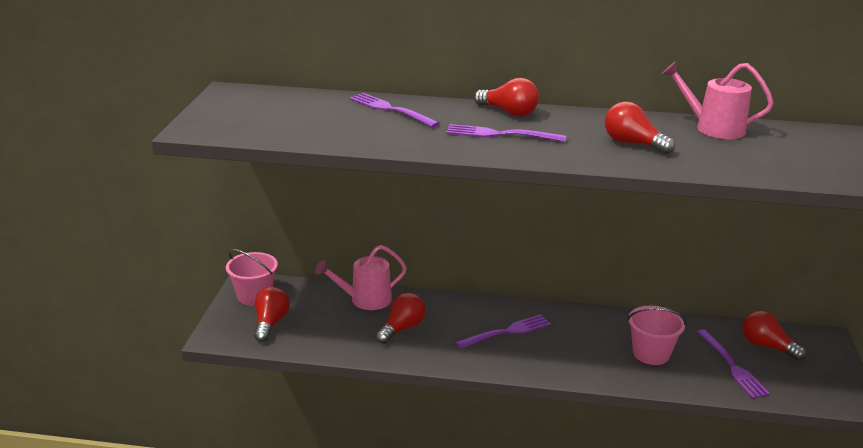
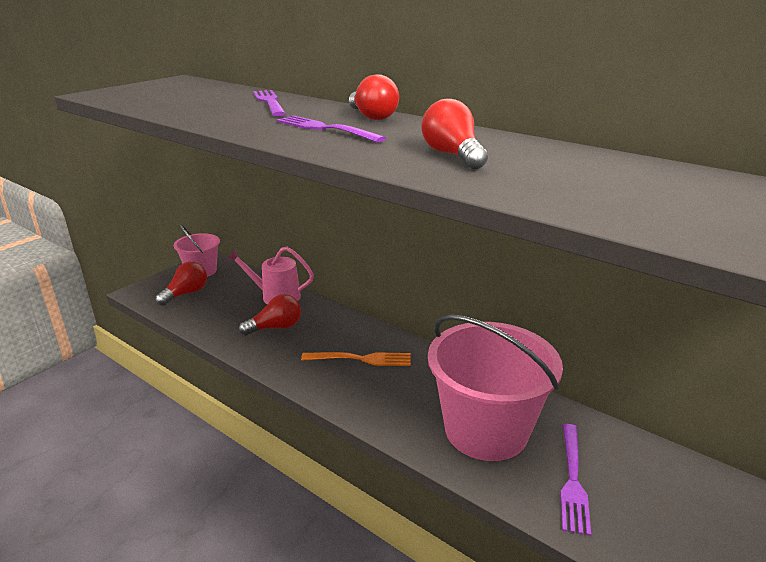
camera: 30 degrees right, 0 degrees up
(507, 332) = (361, 359): purple fork -> orange fork
(651, 353) = (486, 430): pink bucket -> pink bucket, size x1.88
(713, 128) = (587, 158): pink watering can -> none
(766, 346) = (643, 473): red light bulb -> none

